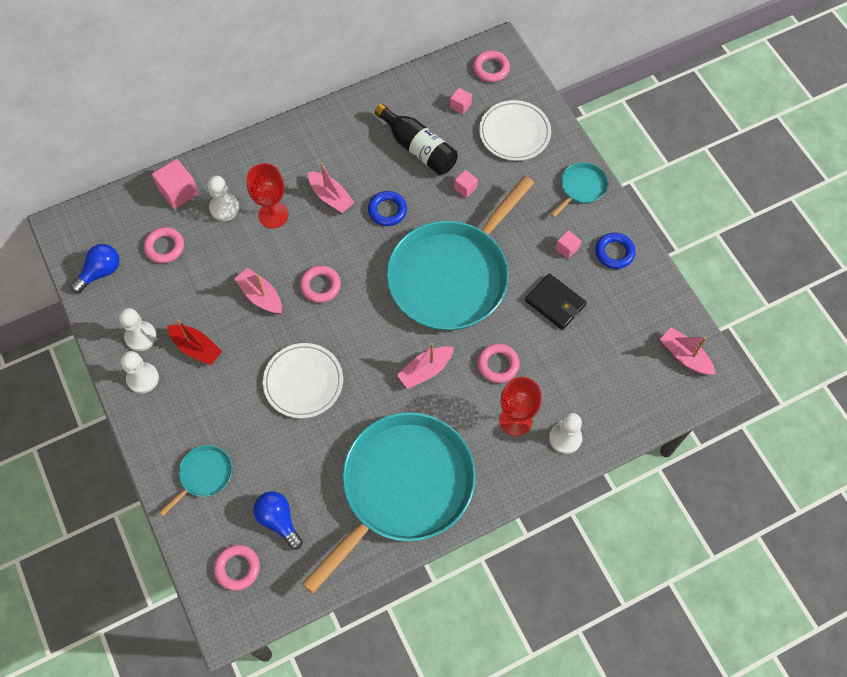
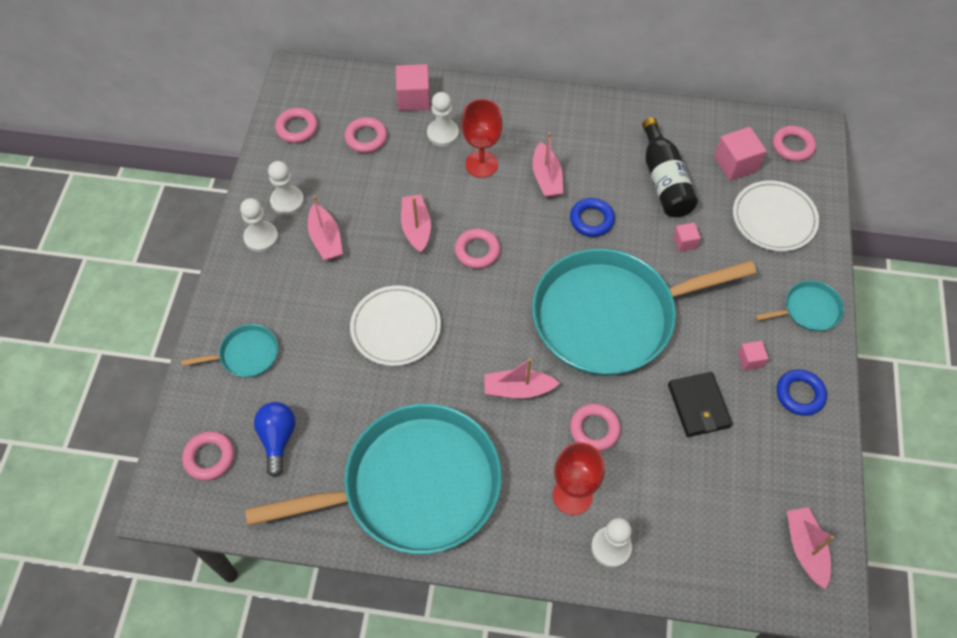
camera: 35 degrees right, 5 degrees down
(100, 272) = (297, 128): blue light bulb -> pink ring
(196, 348) = (326, 239): red boat -> pink boat
(460, 106) = (735, 164): pink cube -> pink cube, size x1.79

